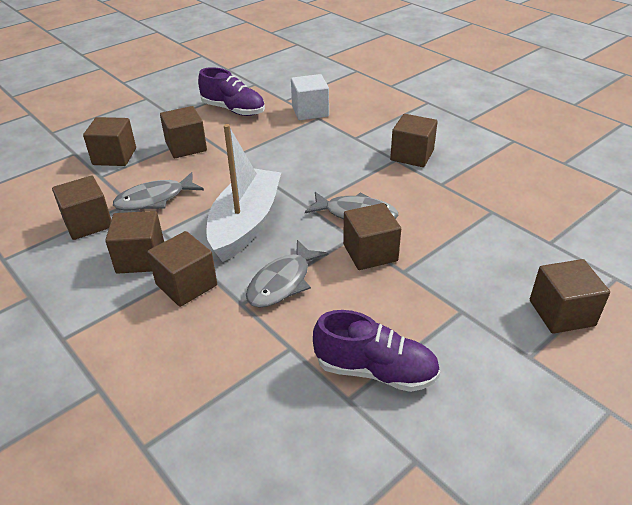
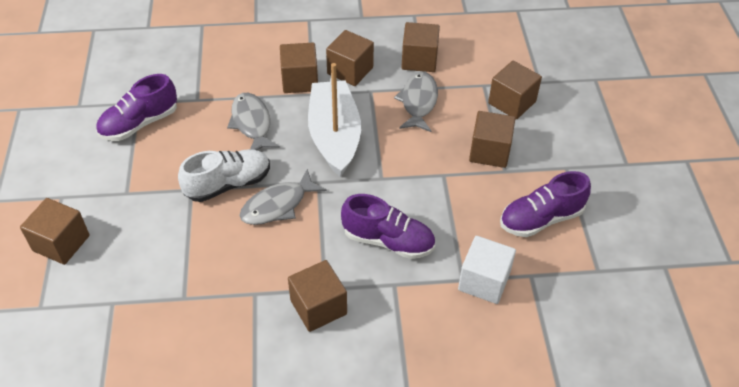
camera: 125 degrees right, 10 degrees up
(245, 224) = (334, 136): white boat -> white boat turned 150 degrees counterclockwise
(324, 153) = (388, 241): none -> purple shoe
(370, 252) = (228, 184): brown cube -> white shoe

